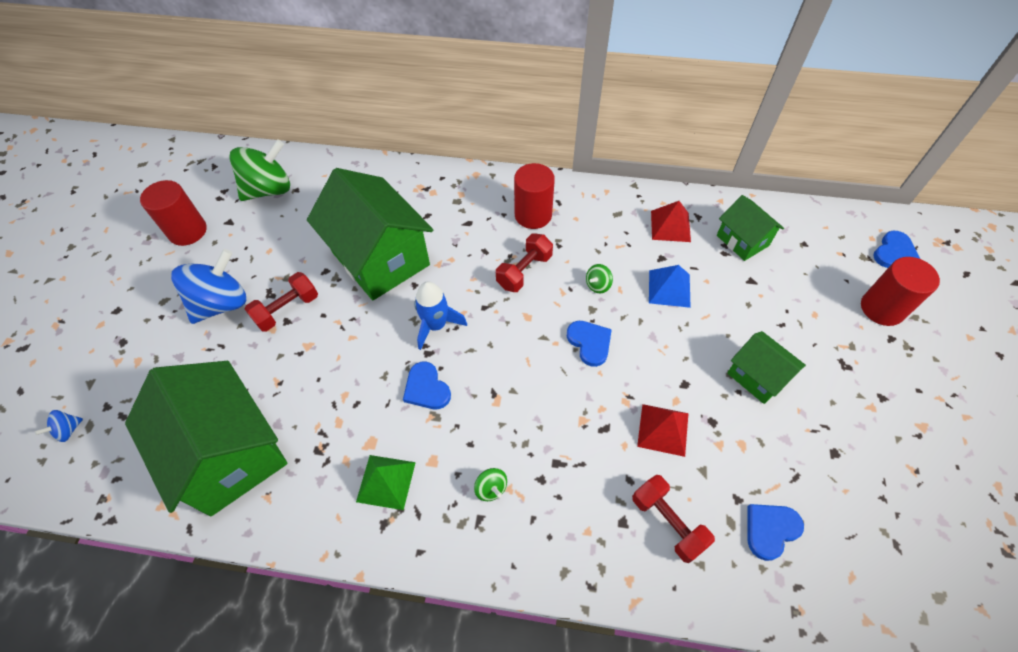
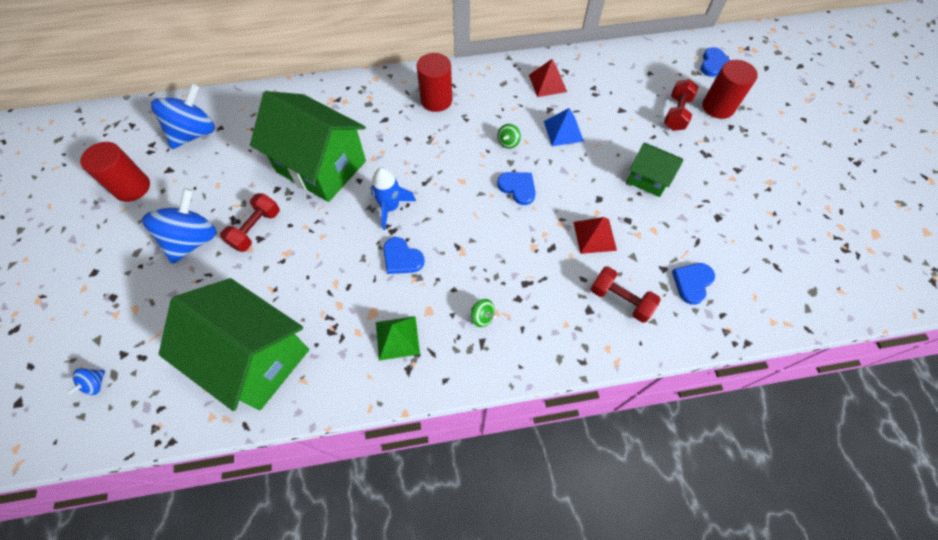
camera: 20 degrees left, 5 degrees up
(269, 190) = (195, 133): green spinning top -> blue spinning top
(524, 271) = (446, 146): red dumbbell -> red dumbbell (676, 113)
(742, 240) = (605, 81): green house -> none

